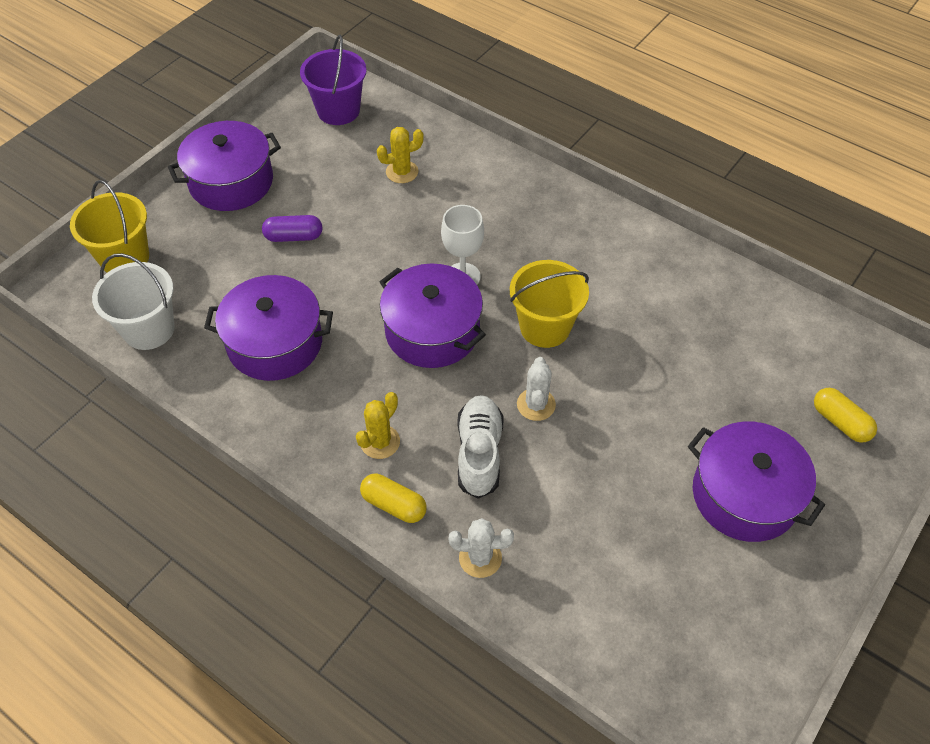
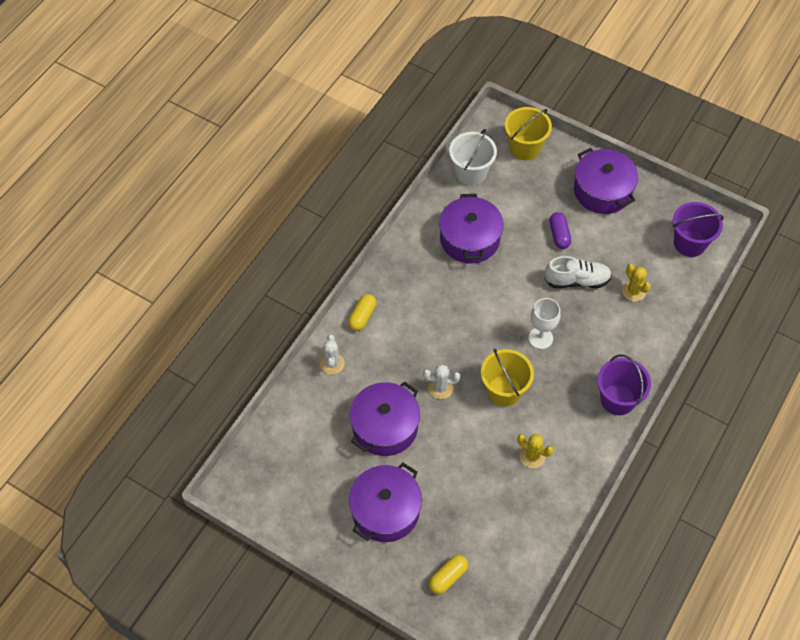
camera: 85 degrees right, 5 degrees up
(380, 442) = (404, 304): yellow cactus -> yellow cactus (532, 456)
(432, 331) = (491, 324): purple pot -> purple pot (385, 427)
(479, 453) = (401, 358): white shoe -> white shoe (577, 280)
(564, 208) = (617, 399): none -> purple bucket

